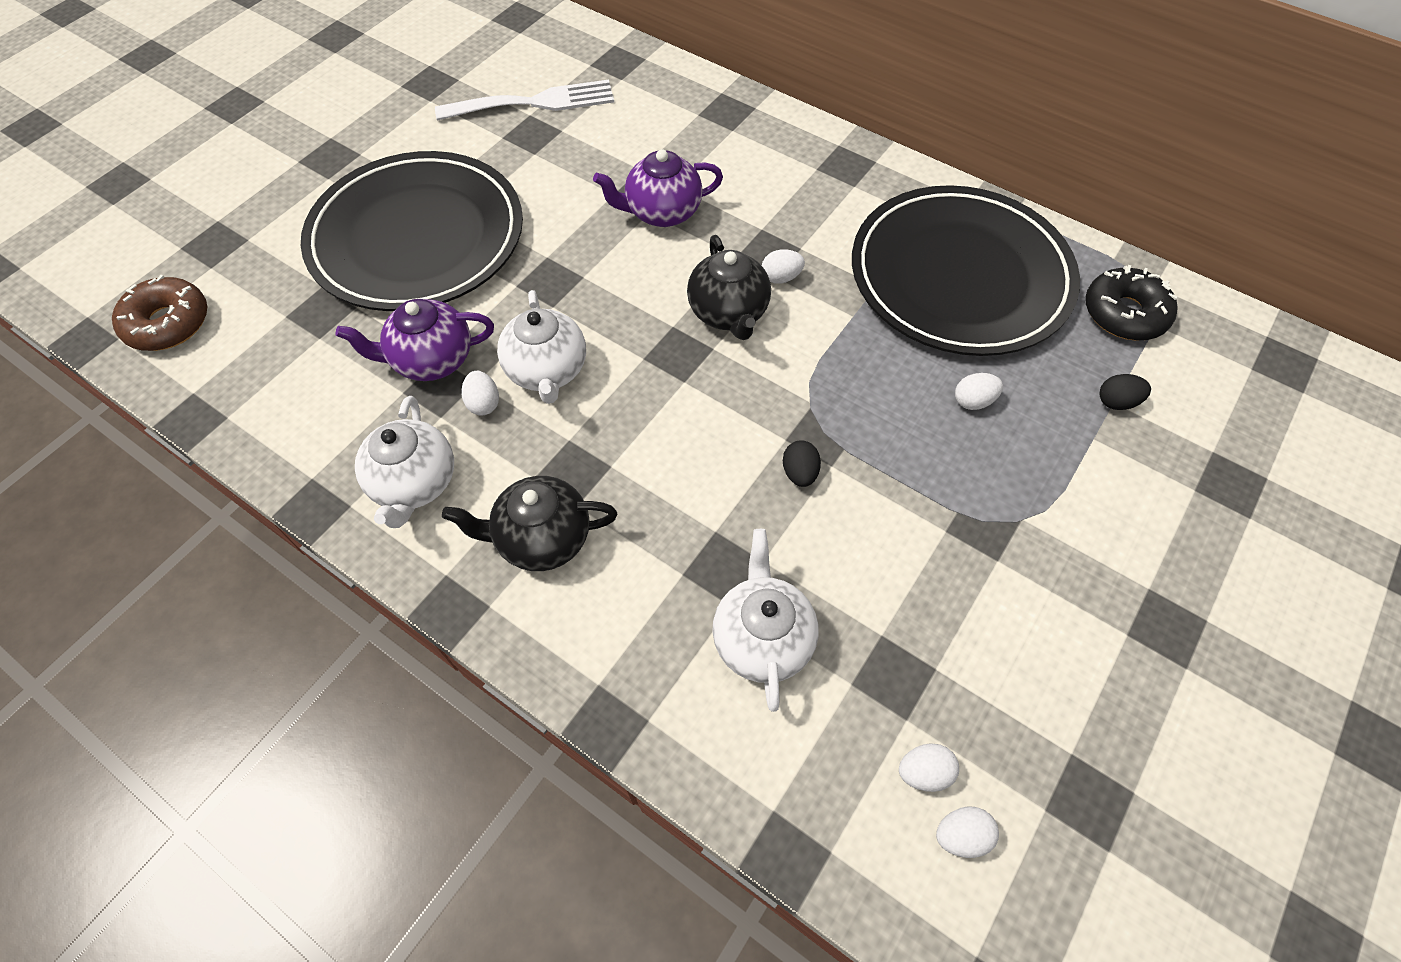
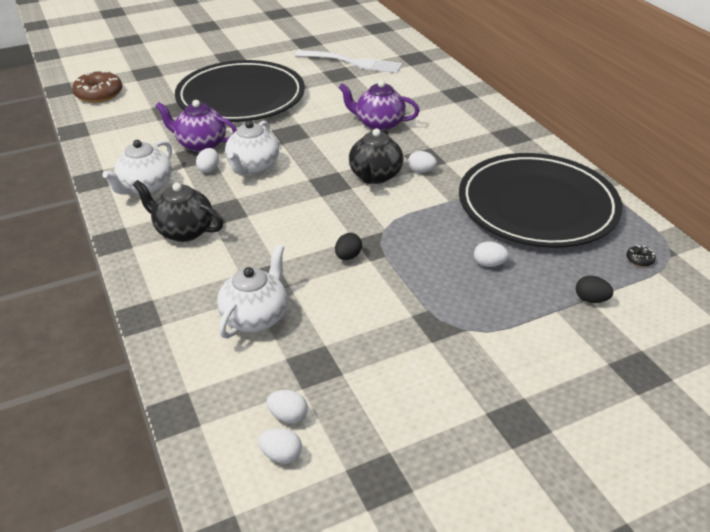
camera: 30 degrees right, 20 degrees down
(1124, 313) = (639, 259): black donut -> black donut, size x0.43

